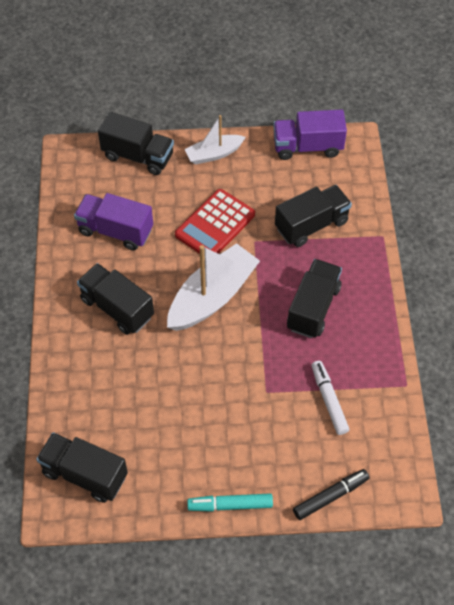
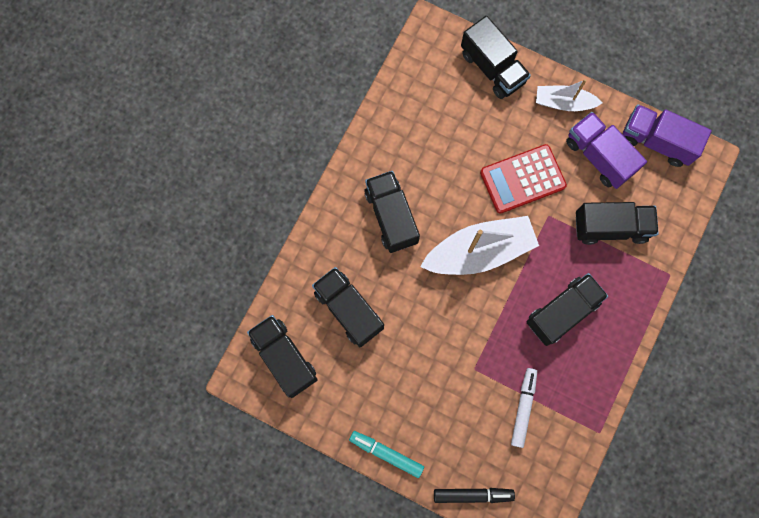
camera: 30 degrees right, 20 degrees up
(115, 231) = (430, 137): purple truck -> purple truck (599, 156)
(122, 402) = (348, 310): none -> black truck

